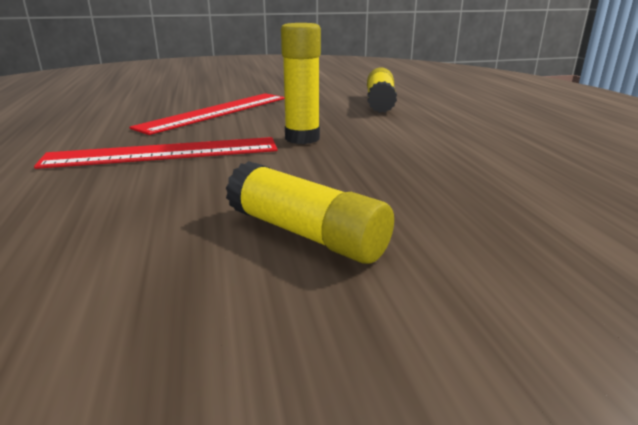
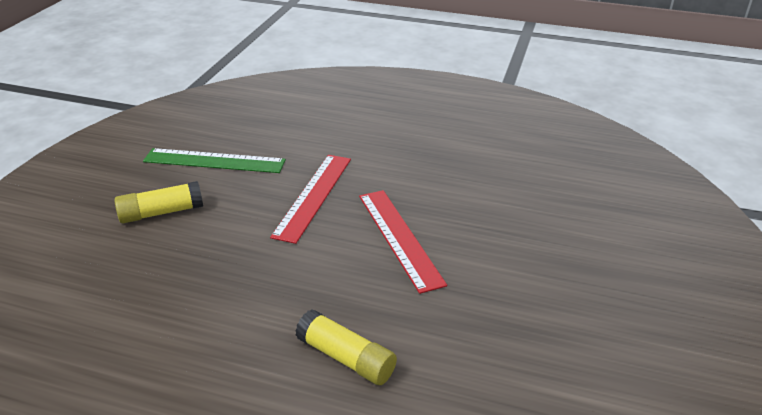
camera: 120 degrees right, 10 degrees up
(75, 254) = (214, 161): none -> green ruler
(302, 138) = (284, 258): yellow glue stick -> none

